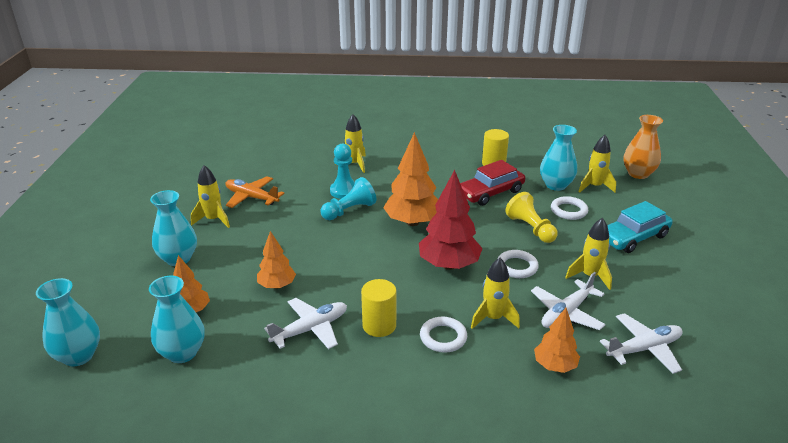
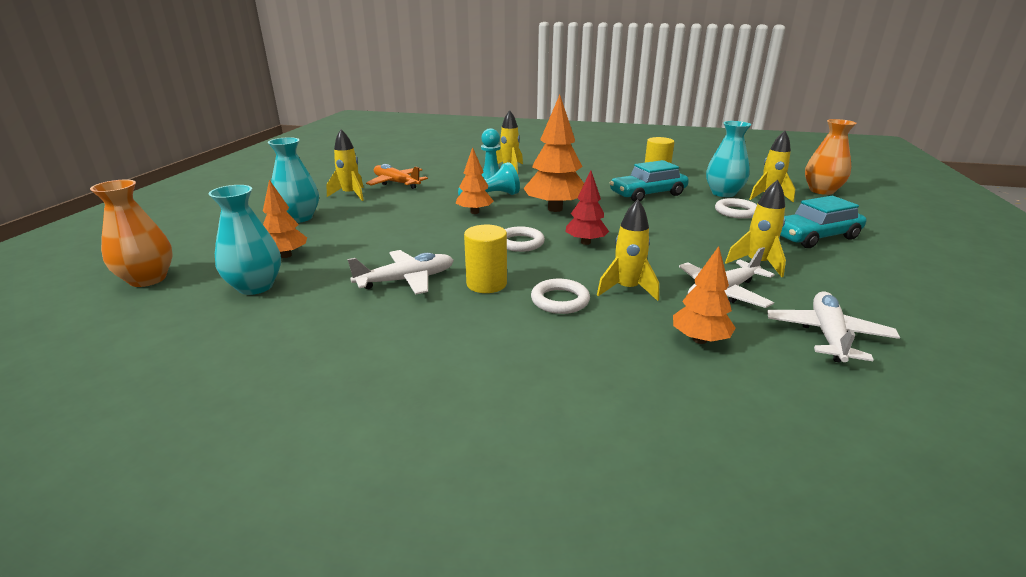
camera: 10 degrees right, 5 degrees down
(78, 356) = (148, 279): turquoise vase -> orange vase
(277, 285) = (388, 244): orange tree -> orange tree (474, 212)
(449, 265) = (585, 242): red tree -> red tree, size x0.59
(490, 192) = (647, 194): red car -> turquoise car
(517, 267) = (666, 249): white ring -> white ring (520, 243)
(530, 228) = (688, 222): yellow pawn -> none
(644, 349) = (827, 335): white plane -> white plane turned 60 degrees counterclockwise

